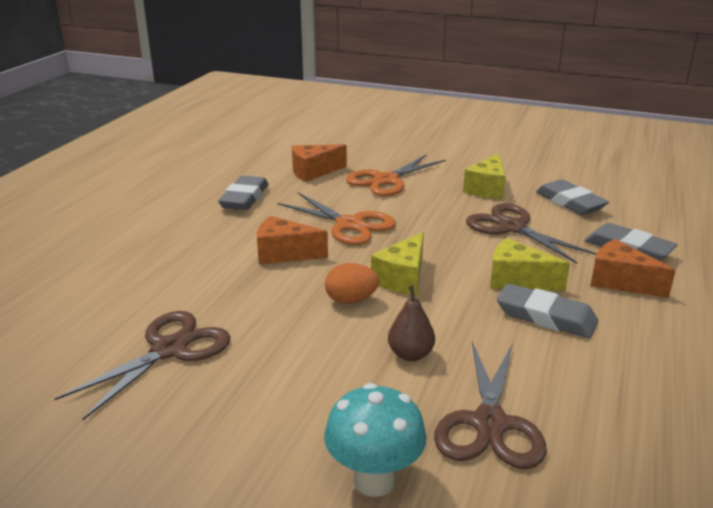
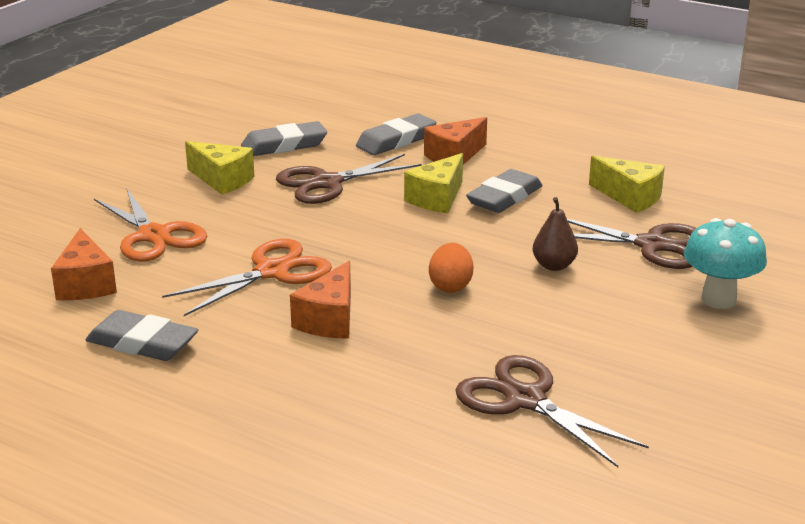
camera: 80 degrees left, 0 degrees up
(403, 278) = (415, 254): yellow cheese -> yellow cheese (630, 197)

